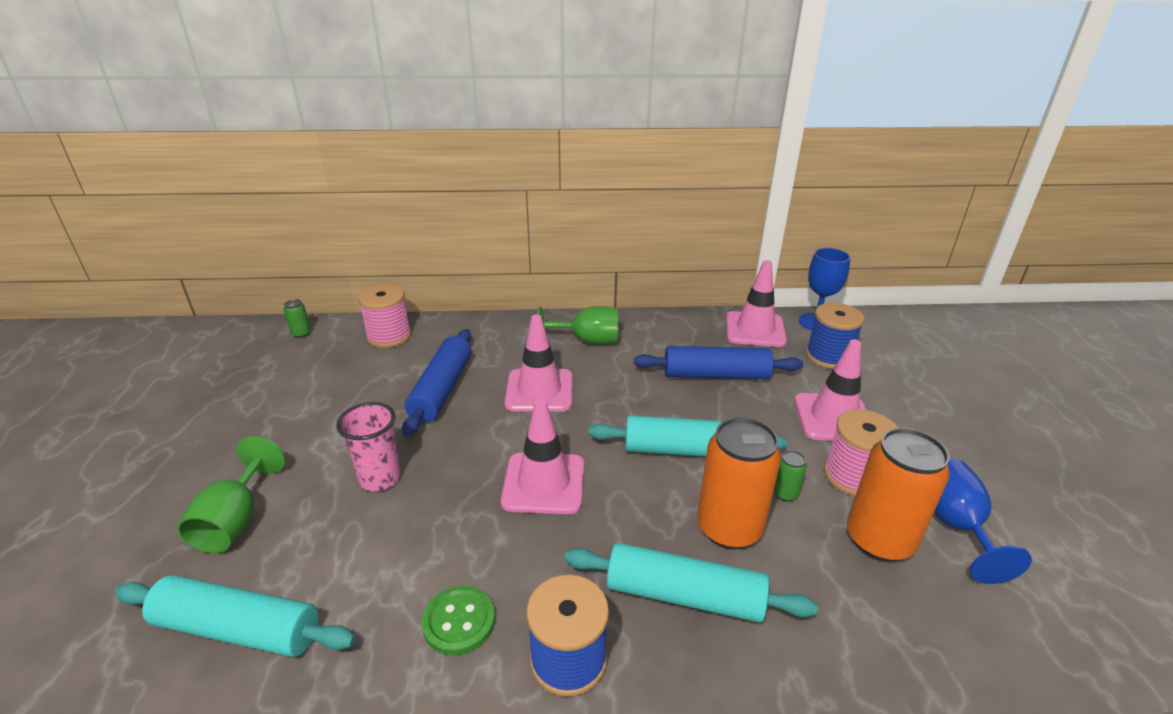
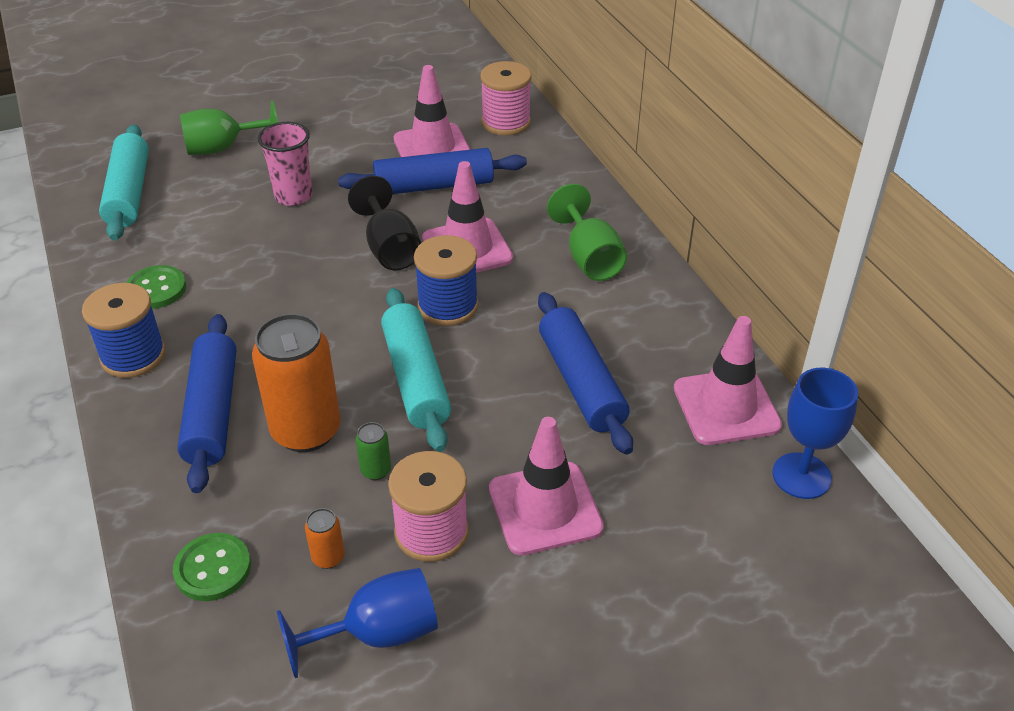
camera: 70 degrees right, 10 degrees up
(301, 334) = (476, 73): green can -> none
(510, 431) = (390, 249): none -> black goblet
(544, 483) = (324, 291): pink traffic cone -> pink traffic cone (432, 148)
(684, 595) = (213, 411): turquoise rolling pin -> blue rolling pin
(828, 356) = (703, 496): blue spool -> blue spool (448, 306)
(878, 540) = (328, 557): orange can -> orange can, size x0.42
(893, 625) = (213, 569): none -> green button

